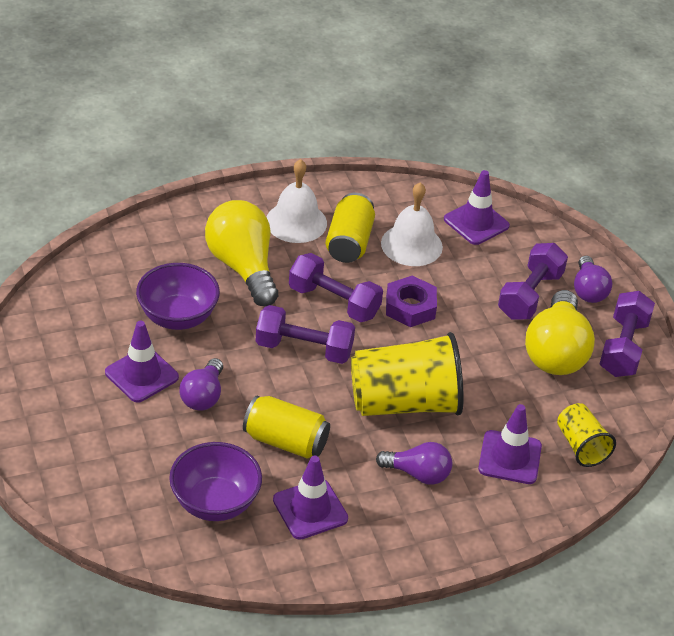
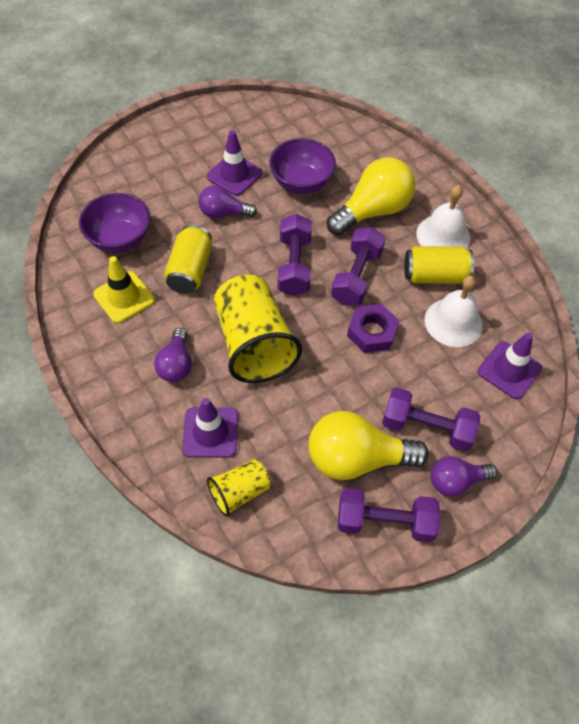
camera: 80 degrees right, 15 degrees up
(310, 509) = (124, 297): purple traffic cone -> yellow traffic cone

